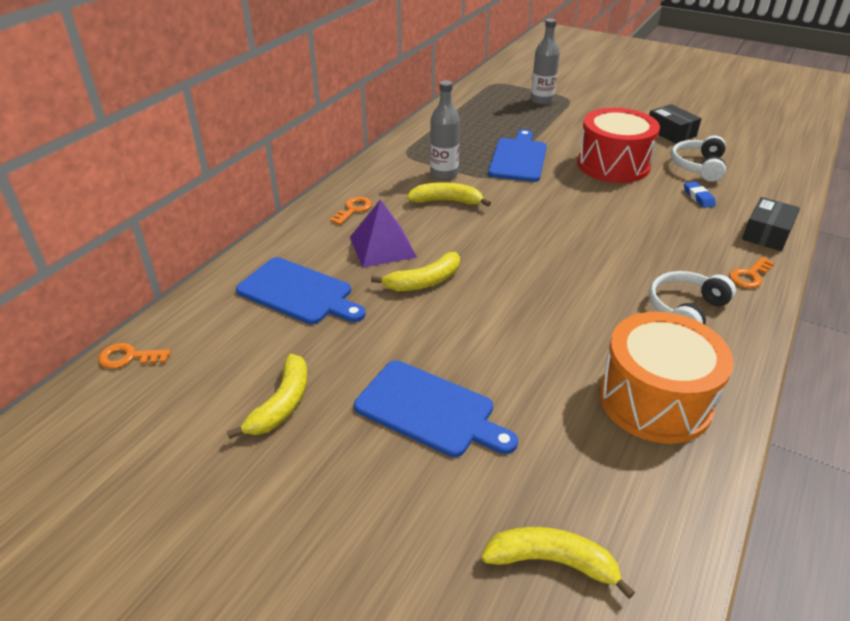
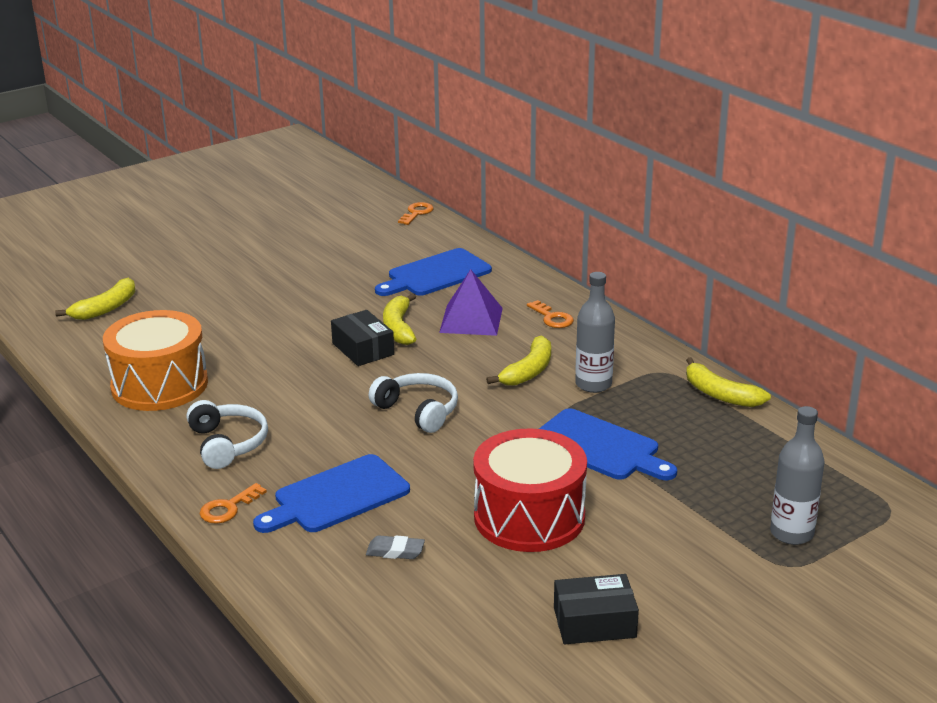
camera: 115 degrees right, 10 degrees down
(281, 404) = (316, 254): yellow banana -> yellow banana (720, 394)
(430, 410) = (254, 299): blue cutting board -> blue cutting board (336, 496)
(698, 166) = (470, 594): white headphones -> white headphones (418, 411)
(698, 197) = (395, 551): blue eraser -> grey eraser
(749, 276) = (228, 508): orange key -> orange key turned 120 degrees counterclockwise
(767, 233) = (277, 564): black box -> black box (363, 349)

